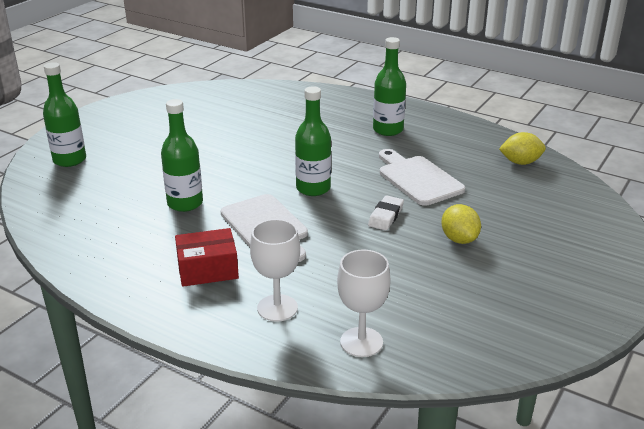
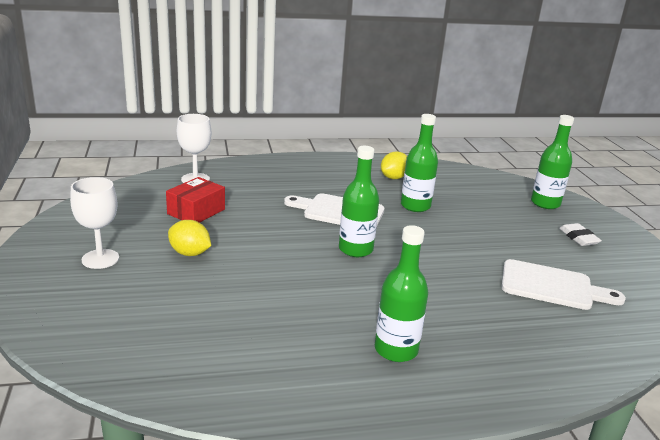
camera: 135 degrees right, 5 degrees down
(207, 269) = (329, 180): red box -> red box (196, 212)
(277, 308) = (261, 178): white goblet -> white goblet (100, 259)
(386, 216) = (268, 249): white eraser -> white eraser (578, 238)
(417, 179) = (284, 296): white cutting board -> white cutting board (552, 286)
(520, 162) = (195, 371): yellow lemon -> yellow lemon (394, 178)

